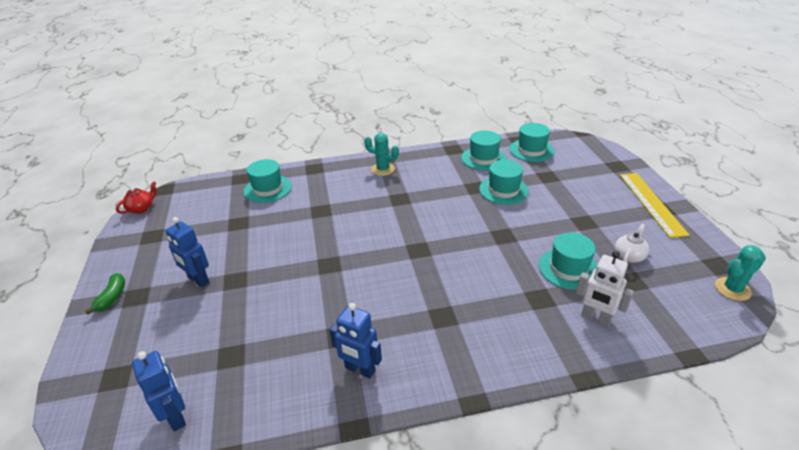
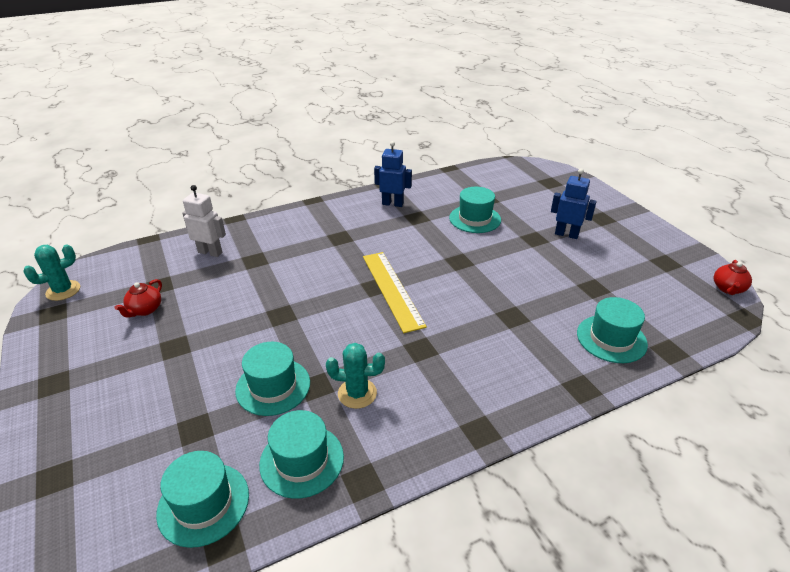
camera: 165 degrees right, 0 degrees up
(112, 297) = (620, 215): green banana -> none
(176, 416) = (491, 175): blue robot -> none
(383, 169) = (471, 402): turquoise cactus -> turquoise cactus (357, 393)
(568, 268) = (218, 288): turquoise hat -> turquoise hat (475, 219)
(629, 256) = (145, 310): white teapot -> red teapot
(651, 203) = (59, 393): yellow ruler -> yellow ruler (392, 290)

